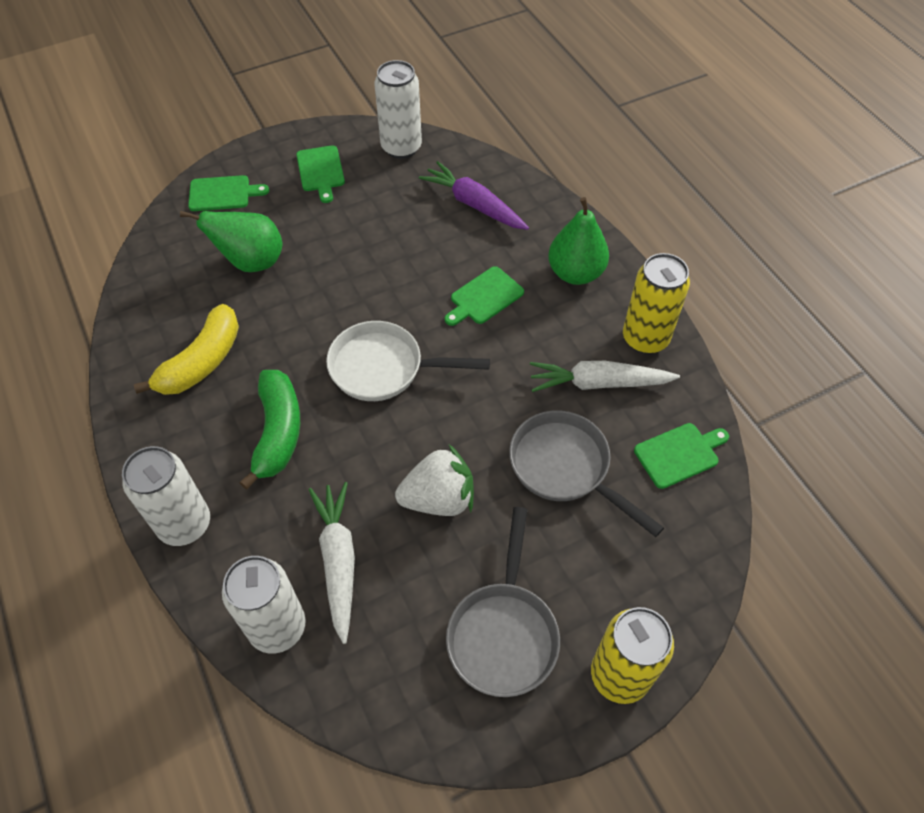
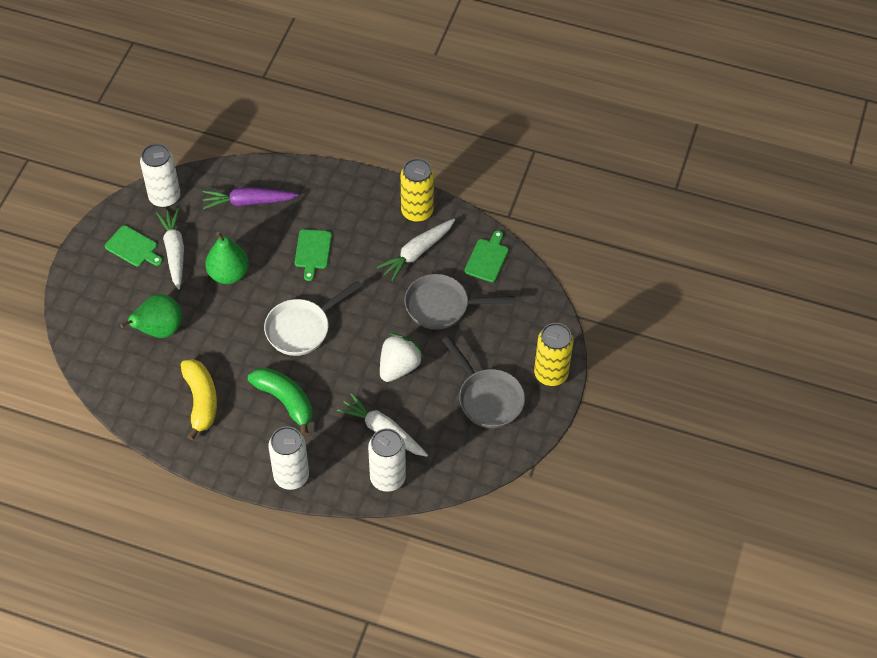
camera: 45 degrees left, 0 degrees up
(223, 193) = (89, 304): green cutting board -> none
(352, 200) = (174, 251): none -> white carrot
(575, 273) = (346, 202): green pear -> green pear (228, 274)

